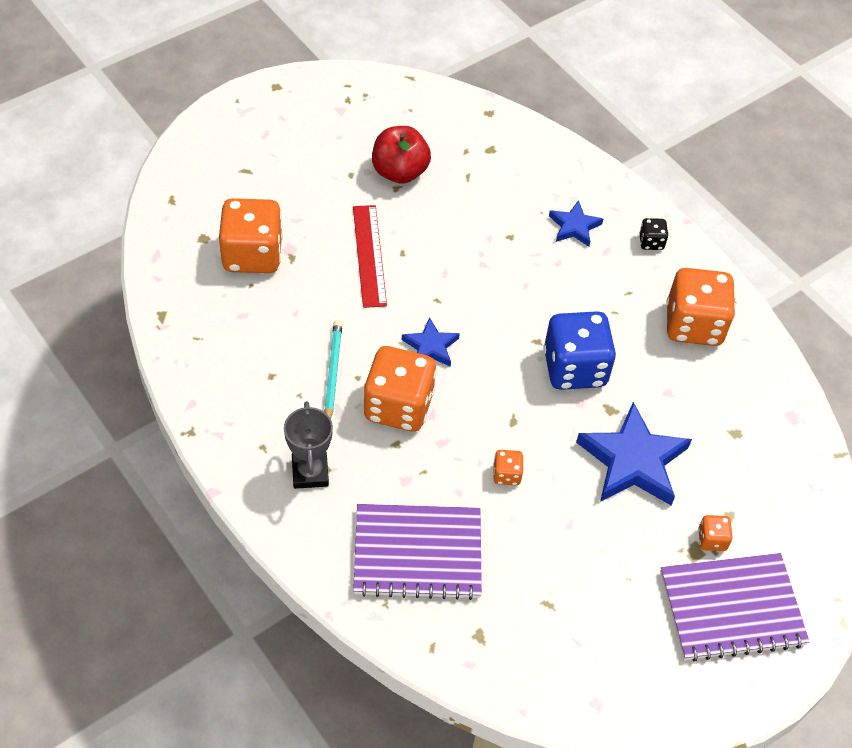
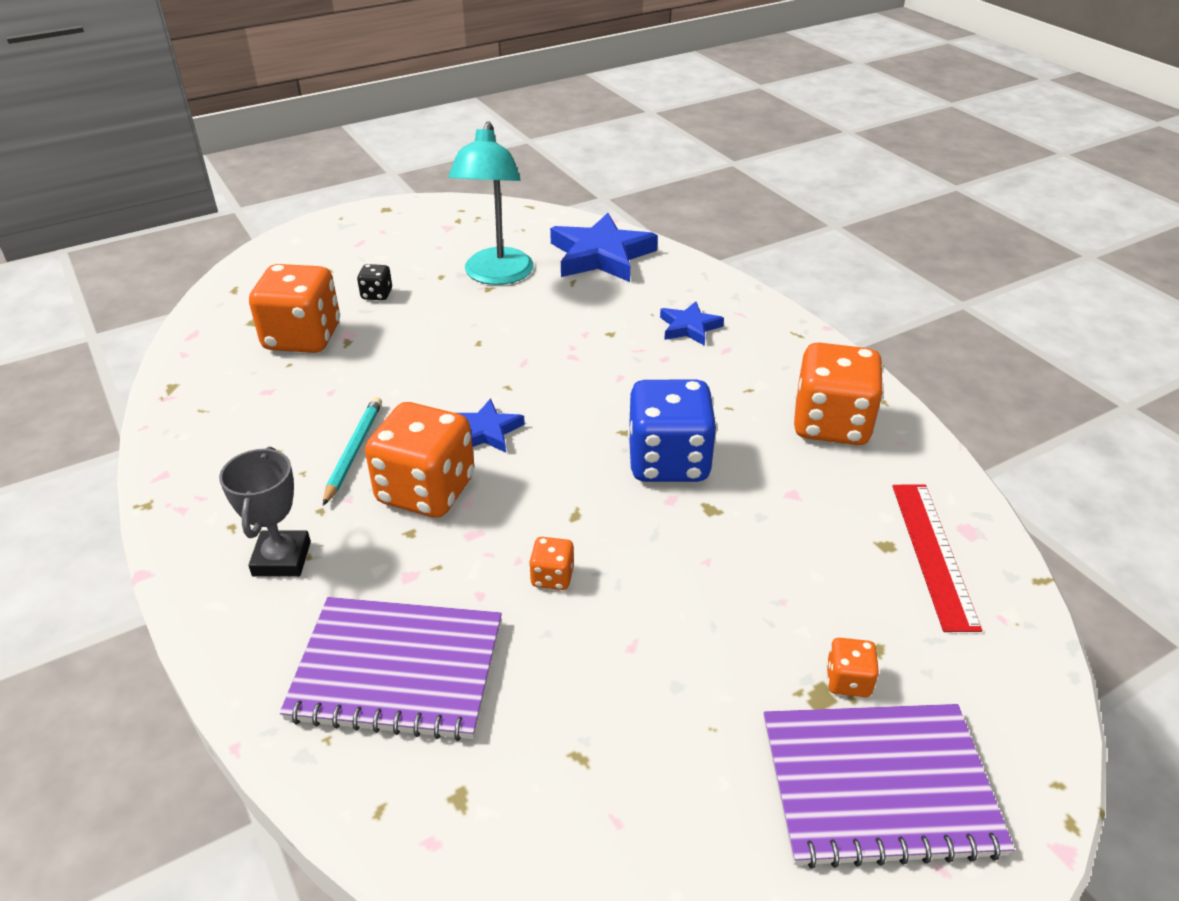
camera: 10 degrees right, 15 degrees down
(369, 255) = (438, 343): red ruler -> red ruler (933, 553)
(400, 172) = (496, 275): red apple -> turquoise lamp
(633, 461) = (735, 570): blue star -> blue star (601, 255)
(651, 242) = (781, 344): black dice -> black dice (377, 294)

